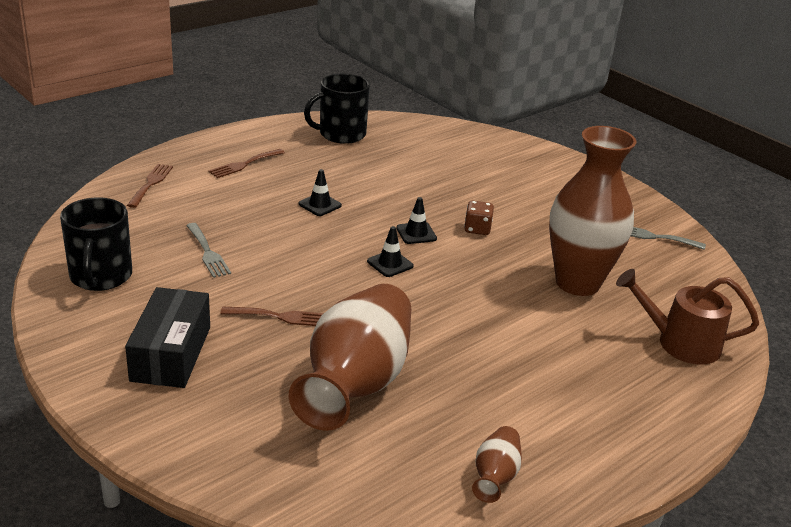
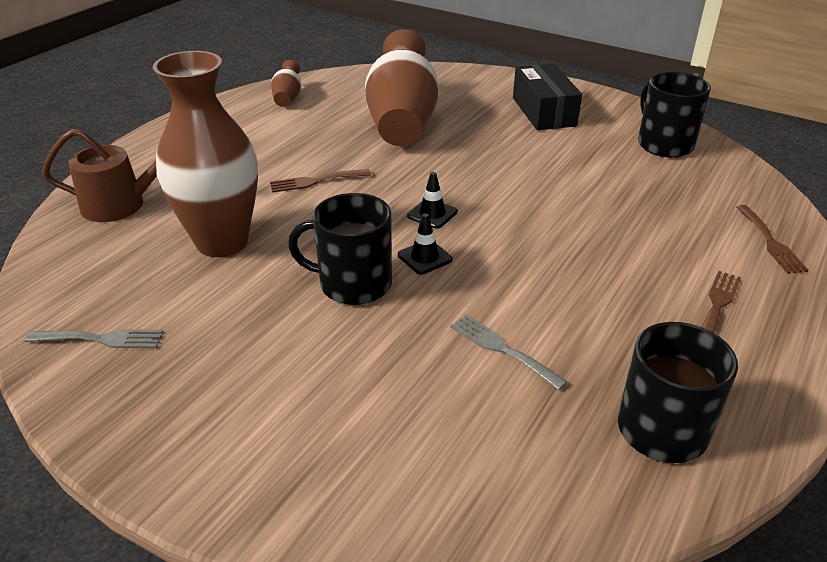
camera: 165 degrees right, 5 degrees up
(208, 252) = (609, 182): grey fork -> grey fork (502, 349)
(280, 317) = (492, 148): brown fork -> brown fork (315, 181)
(320, 205) = (562, 266): black traffic cone -> none
(477, 229) = (353, 284): brown dice -> black mug

